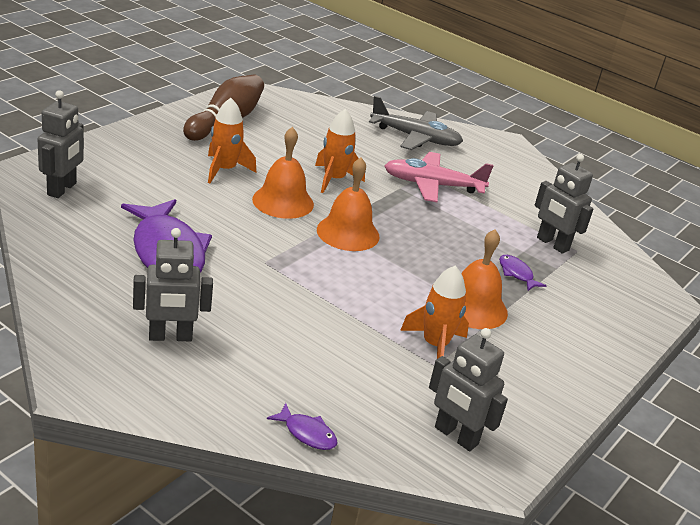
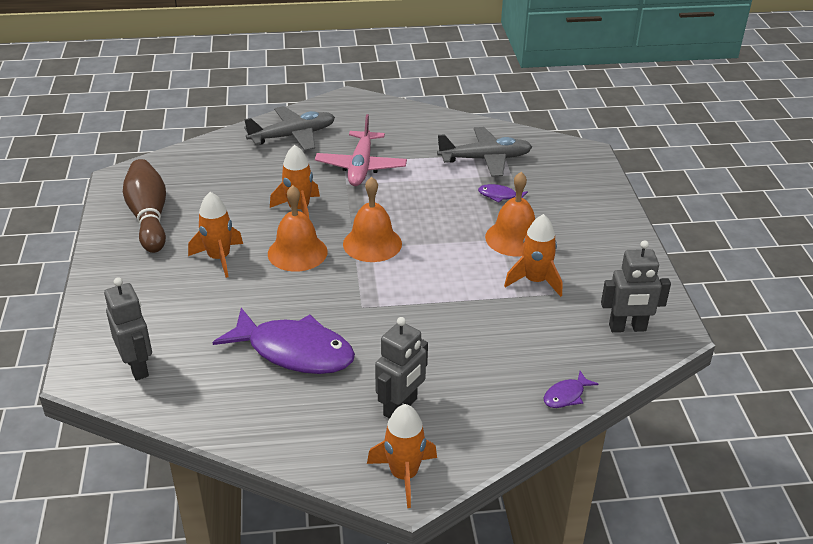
camera: 40 degrees left, 5 degrees up
(91, 375) = (404, 475): none -> orange rocket
(307, 433) = (566, 395): purple fish -> purple fish turned 150 degrees clockwise
(432, 185) = (361, 167): pink plane -> pink plane turned 45 degrees counterclockwise
(552, 244) = (485, 159): grey robot -> grey plane

